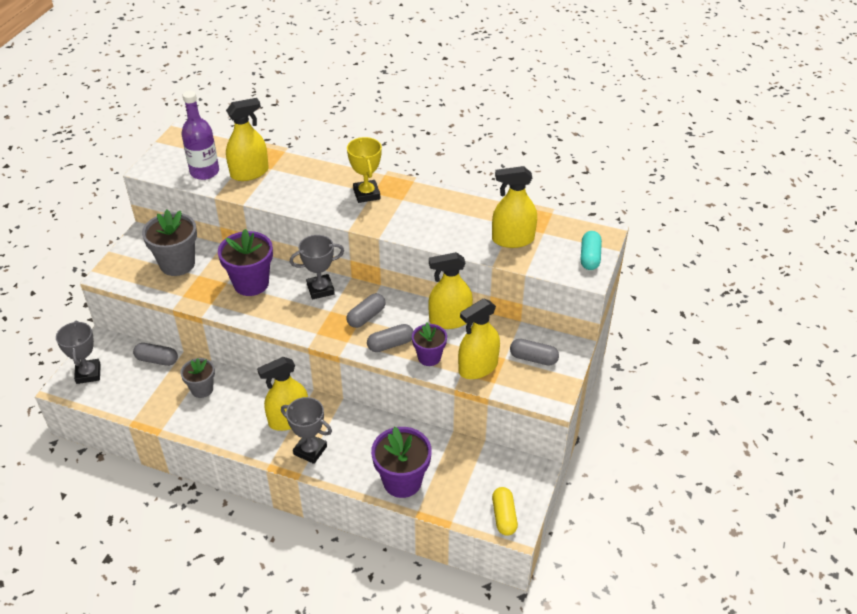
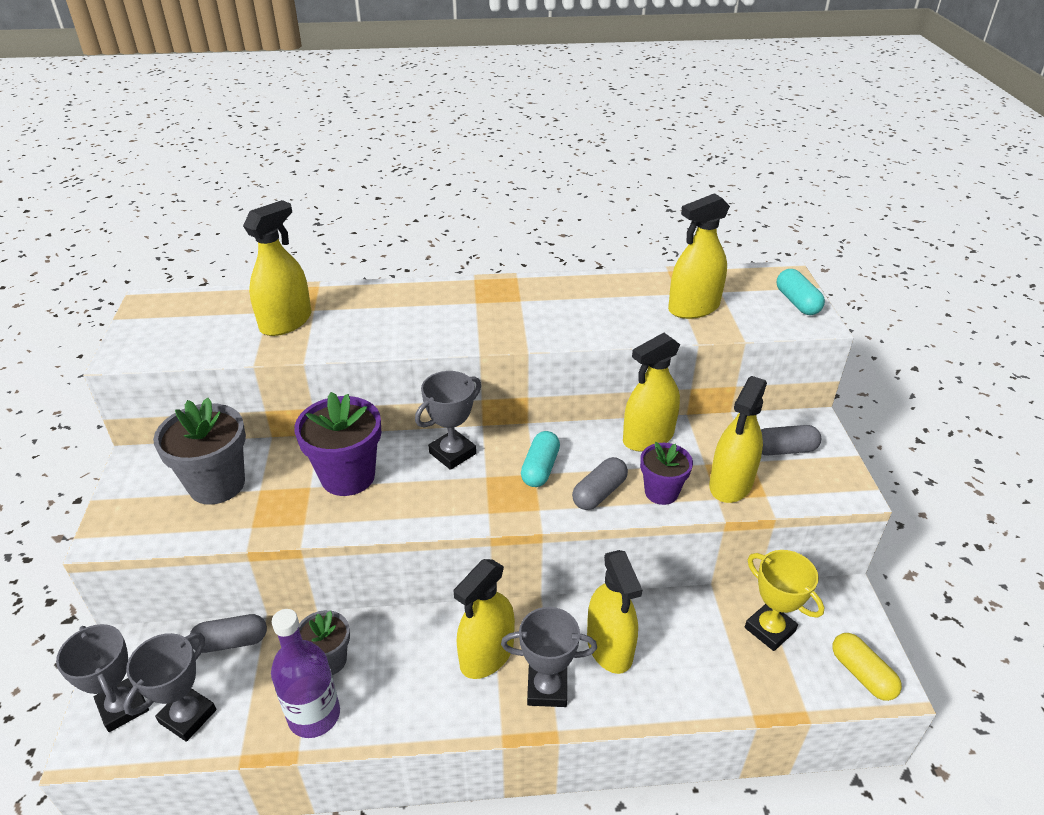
camera: 25 degrees left, 5 degrees down
(117, 390) = (188, 716): none -> grey trophy
(204, 172) = (216, 337): purple bottle -> purple bottle (314, 715)
(362, 442) = (609, 647): none -> yellow spray bottle
(366, 194) = (469, 306): yellow trophy -> yellow trophy (769, 629)
(366, 317) = (540, 468): grey capsule -> turquoise capsule
(402, 481) = (702, 681): purple flower pot -> none

